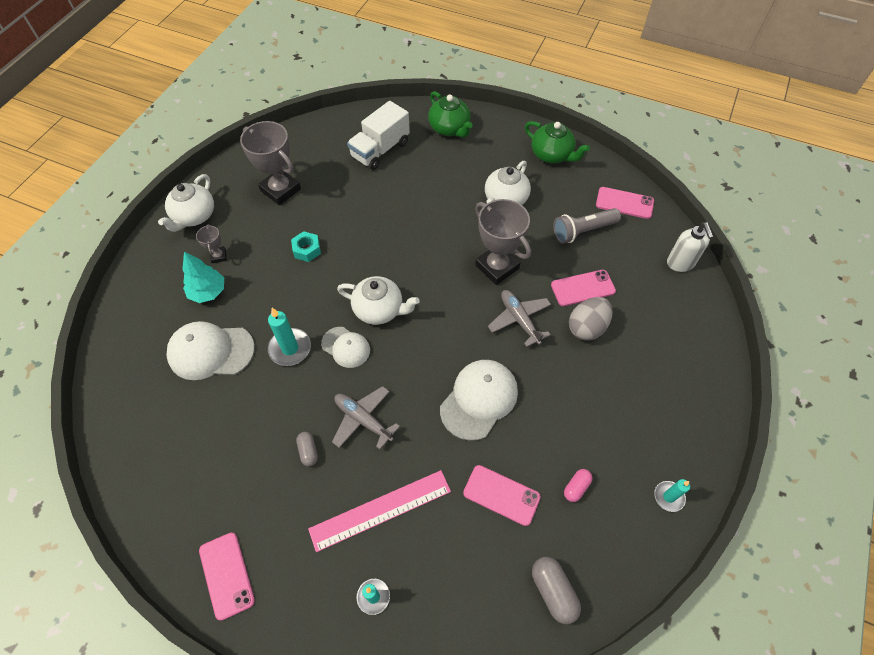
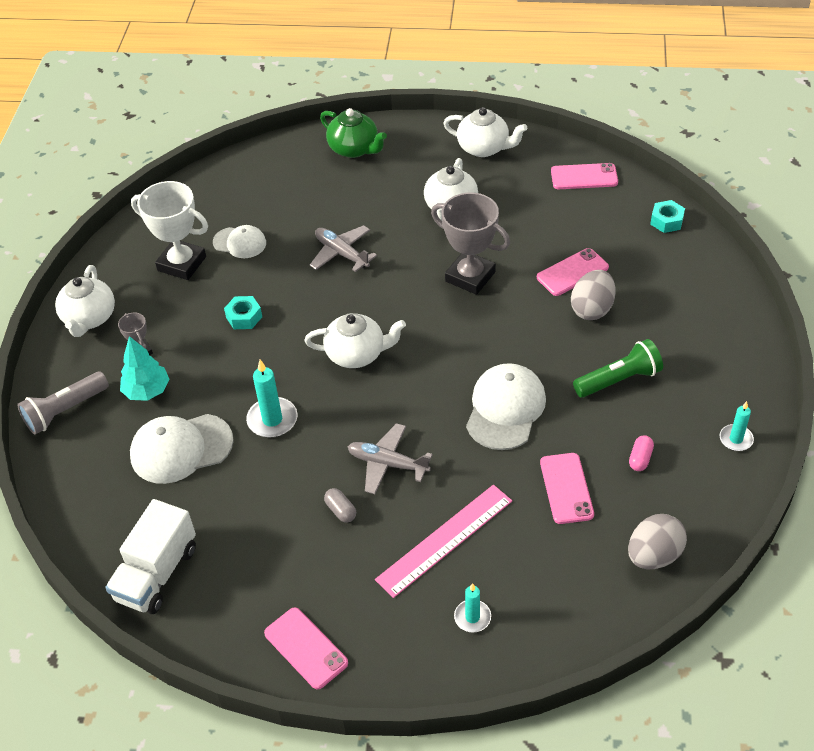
camera: 15 degrees left, 10 degrees down
(280, 190) = (182, 264): grey trophy -> white trophy
(346, 347) = (336, 401): white cap -> white cap (240, 243)
(380, 150) = (282, 192): white truck -> white truck (157, 574)
(501, 495) = (566, 488): pink phone -> pink phone turned 75 degrees clockwise
(519, 320) = (516, 321): grey plane -> grey plane (342, 253)
(552, 155) = (484, 148): green teapot -> white teapot
(553, 591) = (653, 555): grey capsule -> grey egg
(583, 231) = (550, 217): grey flashlight -> grey flashlight (65, 411)
(585, 403) = (619, 380): none -> green flashlight
(680, 263) = (666, 221): white soap dispenser -> turquoise nut

